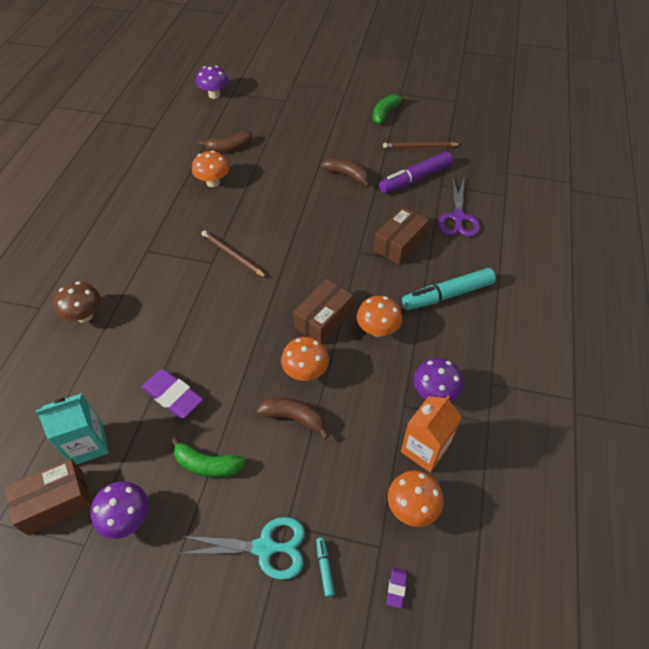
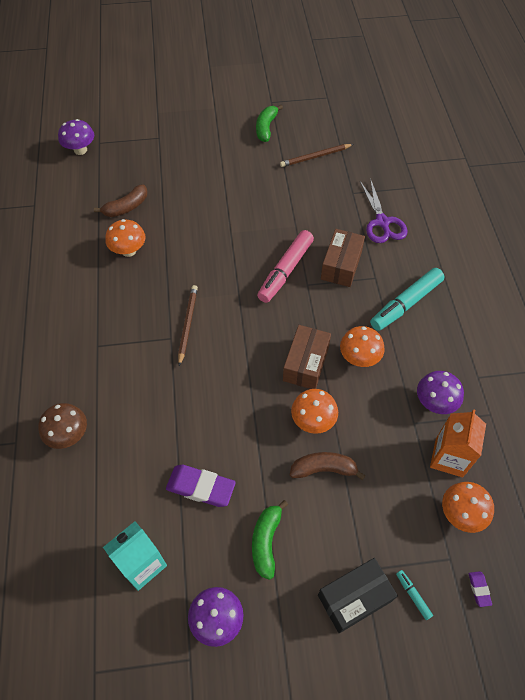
camera: 20 degrees left, 5 degrees up
(55, 502) = (140, 631): brown box -> none
(207, 464) = (266, 541): green banana -> green banana turned 105 degrees clockwise
(232, 255) = (187, 324): brown pencil -> brown pencil turned 75 degrees clockwise
(265, 548) = (354, 598): turquoise scissors -> black box
(344, 235) = (285, 271): none -> pink marker
(347, 175) = (259, 206): brown banana -> none
(415, 179) = (325, 192): purple marker -> none

